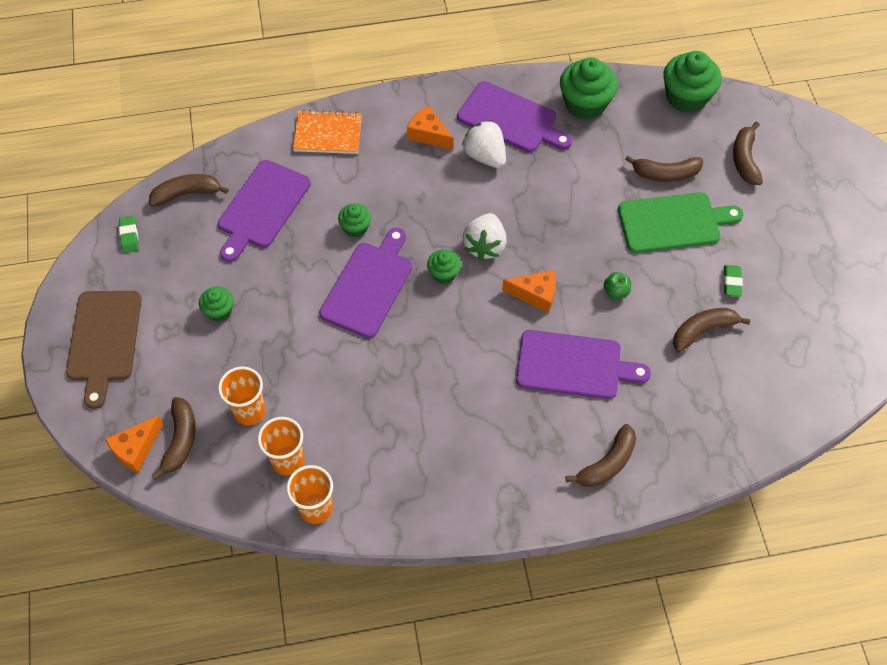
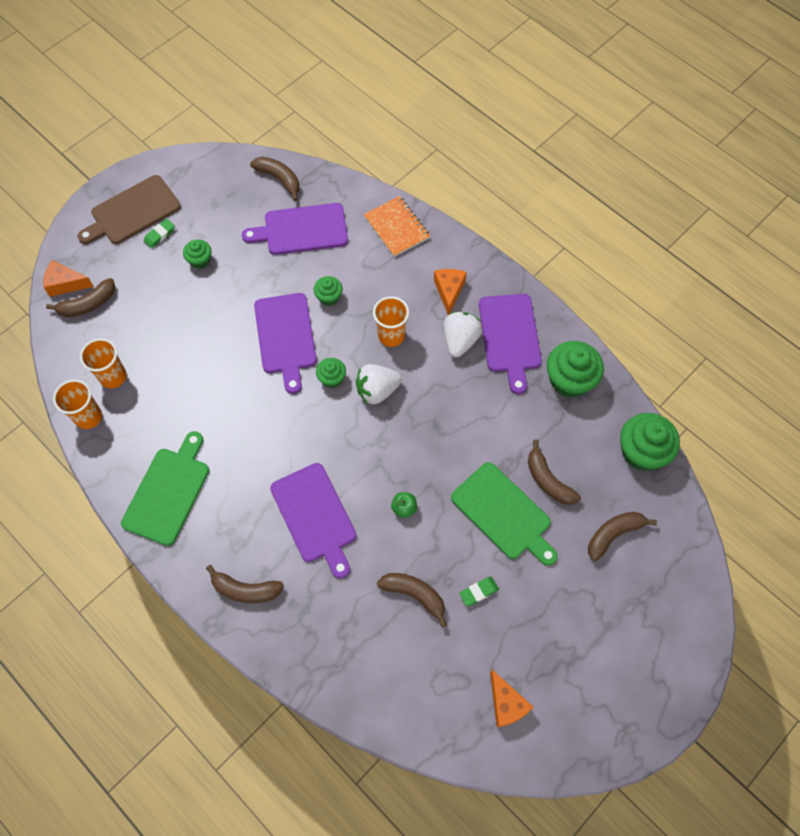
camera: 55 degrees right, 5 degrees up
(129, 236) = (221, 170): green eraser -> green eraser (159, 235)
(249, 411) = (135, 329): orange cup -> orange cup (391, 336)
(369, 286) = (285, 337): purple cutting board -> purple cutting board turned 90 degrees clockwise
(457, 477) = (168, 492): none -> green cutting board
(535, 294) = (359, 451): orange cheese -> orange cheese (506, 704)

